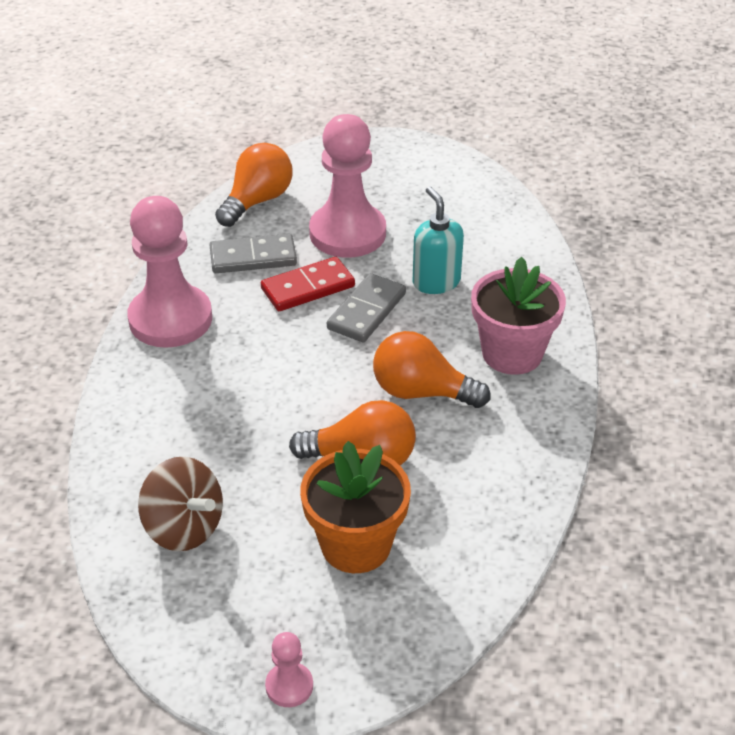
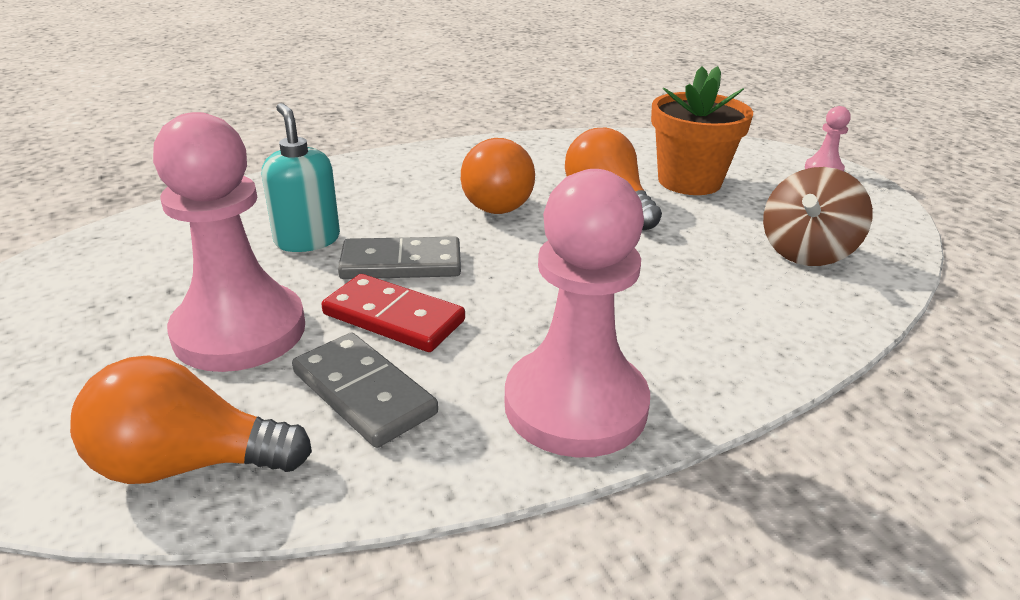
camera: 125 degrees left, 10 degrees down
(184, 528) = (806, 252): brown spinning top -> brown spinning top turned 150 degrees counterclockwise
(436, 282) = (307, 240): turquoise soap dispenser -> turquoise soap dispenser turned 120 degrees clockwise
(512, 353) = (391, 179): pink flower pot -> none

